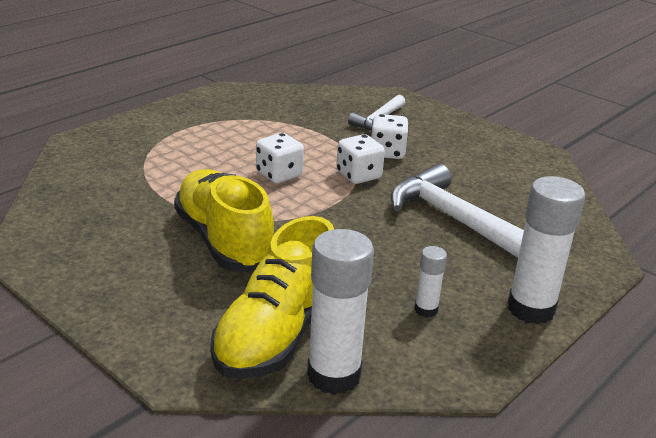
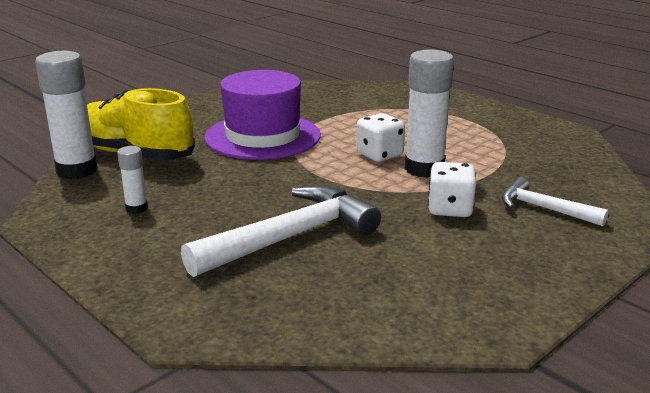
camera: 95 degrees right, 5 degrees down
(224, 240) = (262, 136): yellow shoe -> purple hat
(358, 175) = (386, 191): white dice -> none
(531, 309) = (113, 261): white glue stick -> white glue stick (424, 169)

